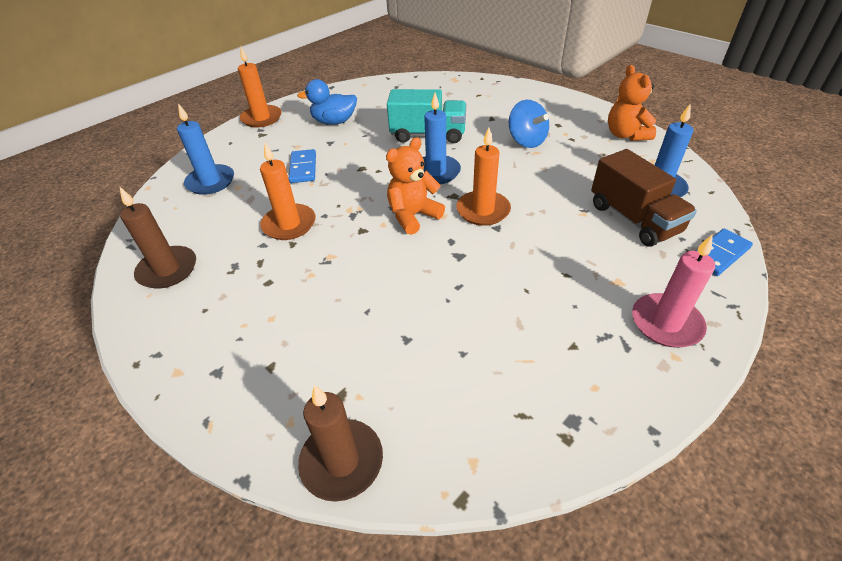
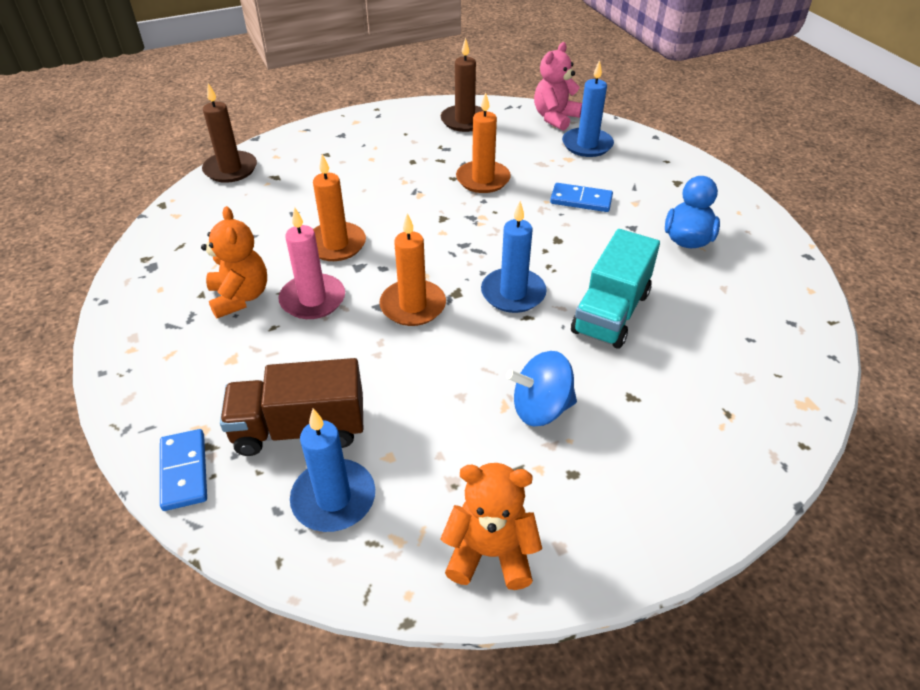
camera: 110 degrees right, 0 degrees up
(158, 210) = (555, 118): none -> pink teddy bear
(261, 118) = (721, 186): orange candle -> orange candle (336, 244)
(413, 216) = (440, 254): orange teddy bear -> orange teddy bear (240, 297)
(666, 323) = (161, 364): pink candle -> pink candle (313, 299)

